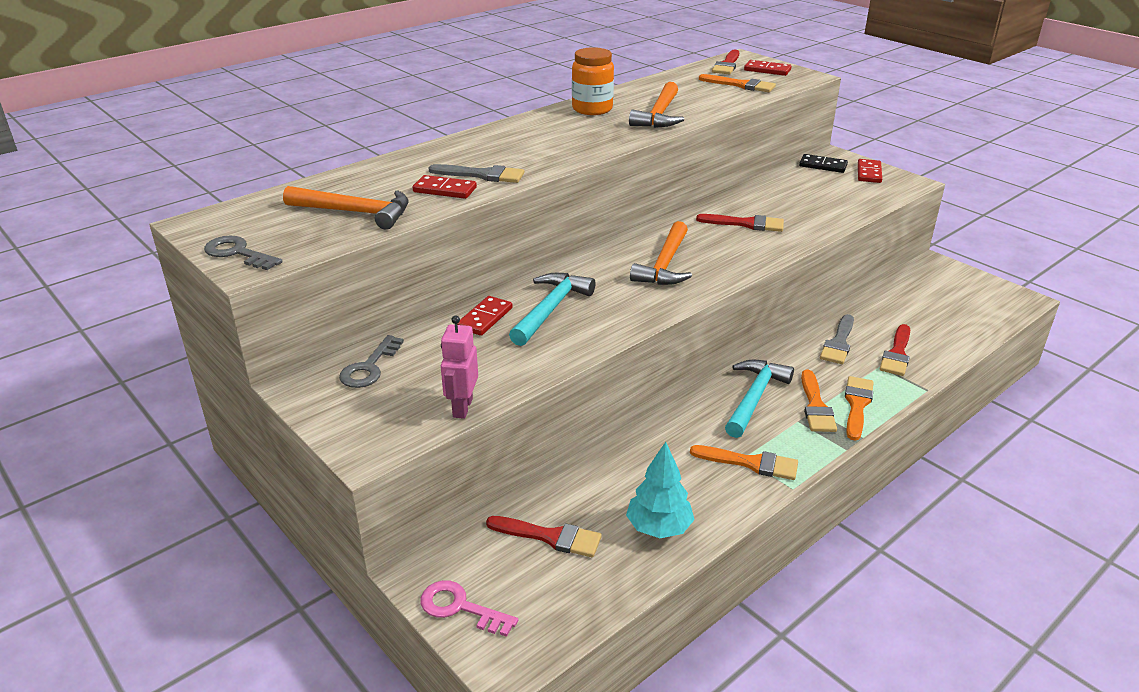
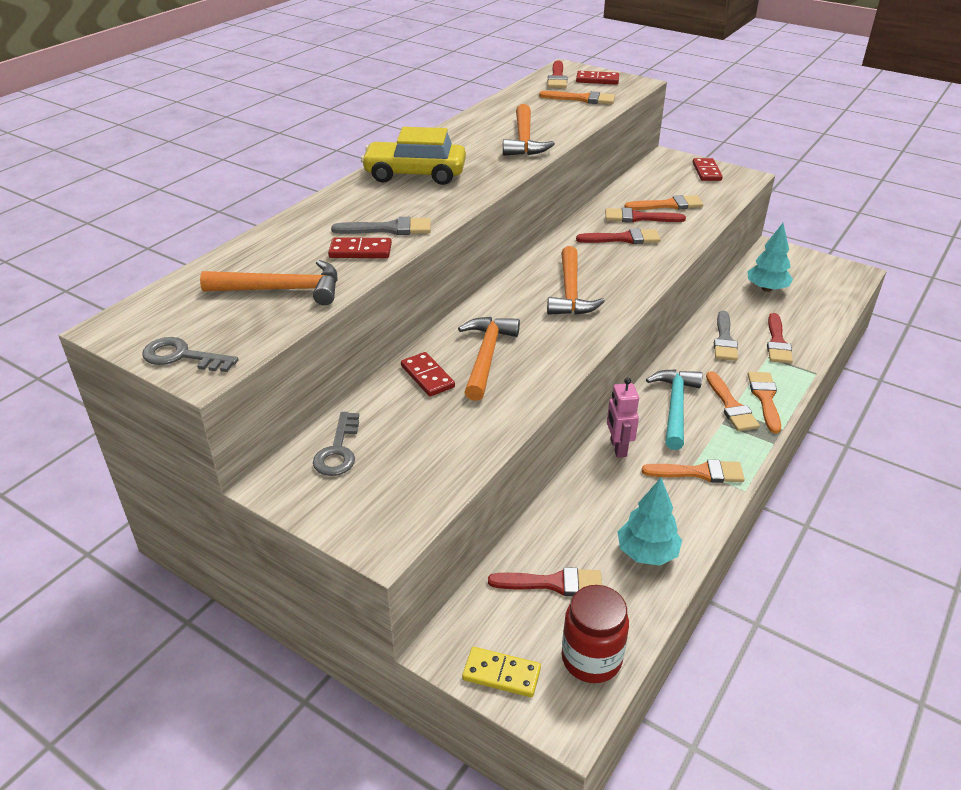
camera: 15 degrees left, 5 degrees up
(460, 607) = (501, 674): pink key -> yellow domino
(462, 408) = (453, 477): pink robot -> pink robot (618, 448)
(485, 318) = (427, 376): red domino -> red domino turned 45 degrees counterclockwise
(535, 133) = (415, 174): none -> yellow car
(551, 309) = (486, 356): turquoise hammer -> orange hammer
(555, 613) = (591, 659): none -> red jar
(592, 109) = (456, 141): orange jar -> none
(772, 207) = (638, 217): none -> red brush
(810, 199) = (668, 205): none -> orange brush
(823, 166) = (663, 169): black domino -> none
(909, 301) = (766, 289): none -> turquoise tree

